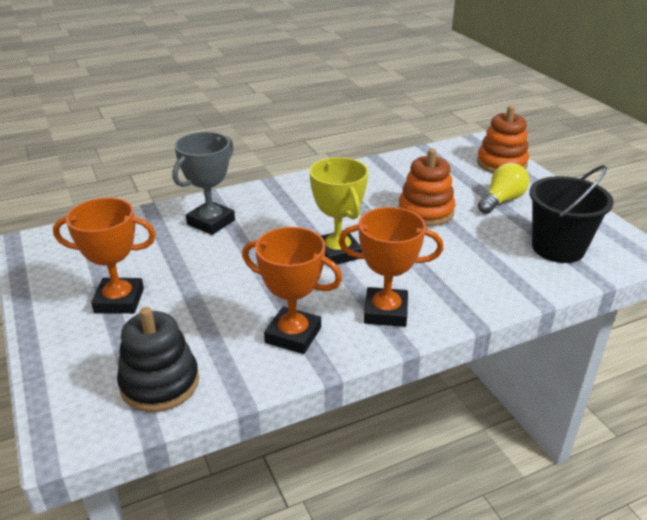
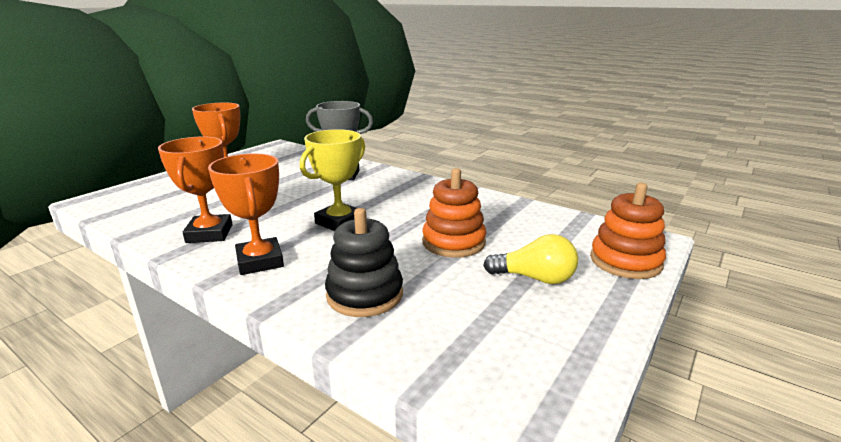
camera: 60 degrees right, 10 degrees down
(160, 383) = (142, 209): black stacking toy -> black stacking toy (365, 294)
(558, 248) = (468, 339): black bucket -> none

